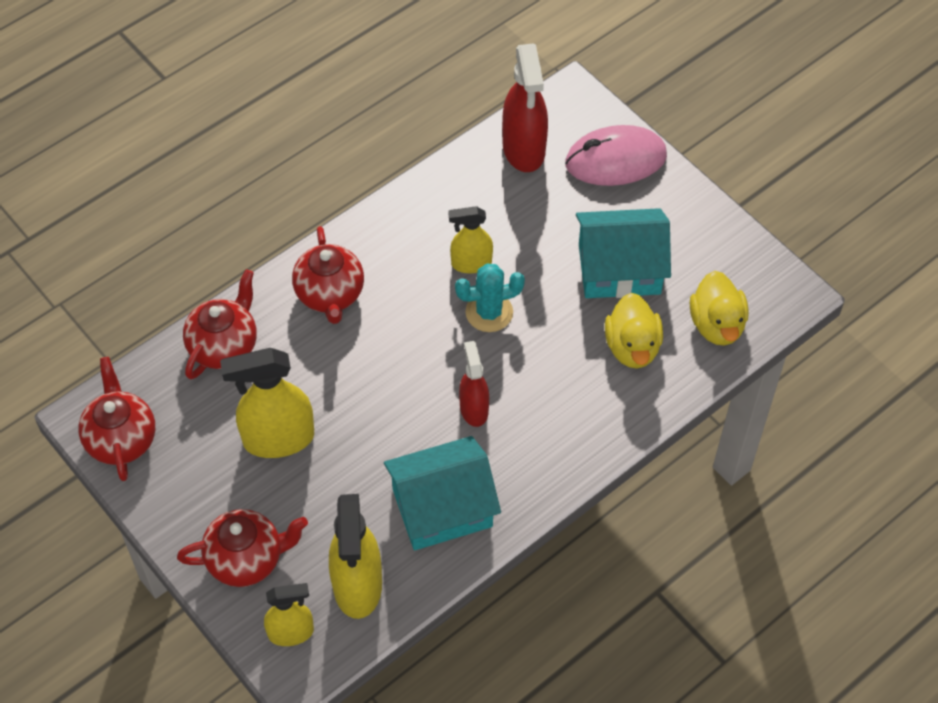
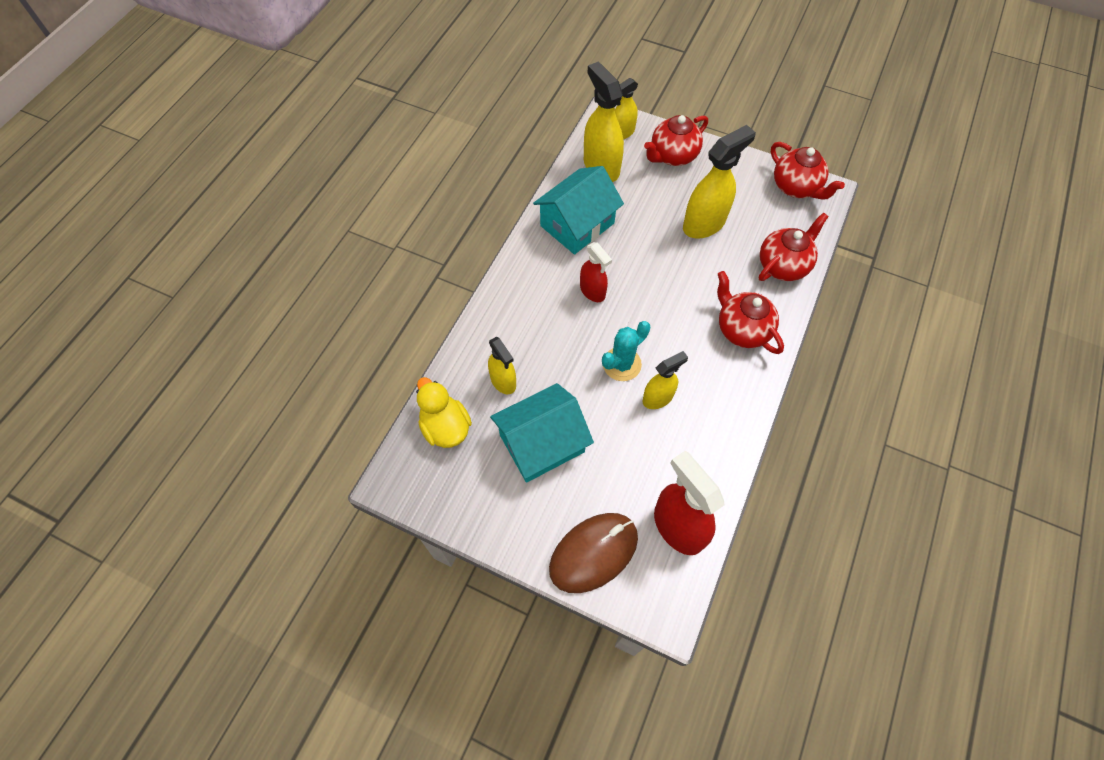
camera: 155 degrees right, 5 degrees up
(224, 346) = (783, 265): red teapot -> red teapot turned 135 degrees counterclockwise
(615, 160) = (593, 553): pink mouse -> brown mouse
(632, 347) = (503, 381): yellow duck -> yellow spray bottle

